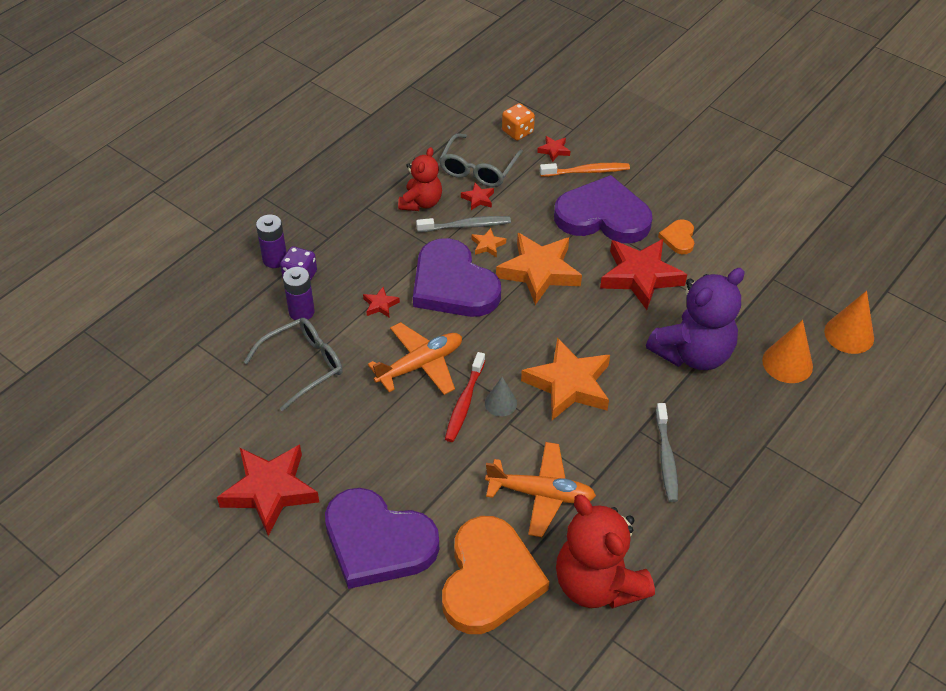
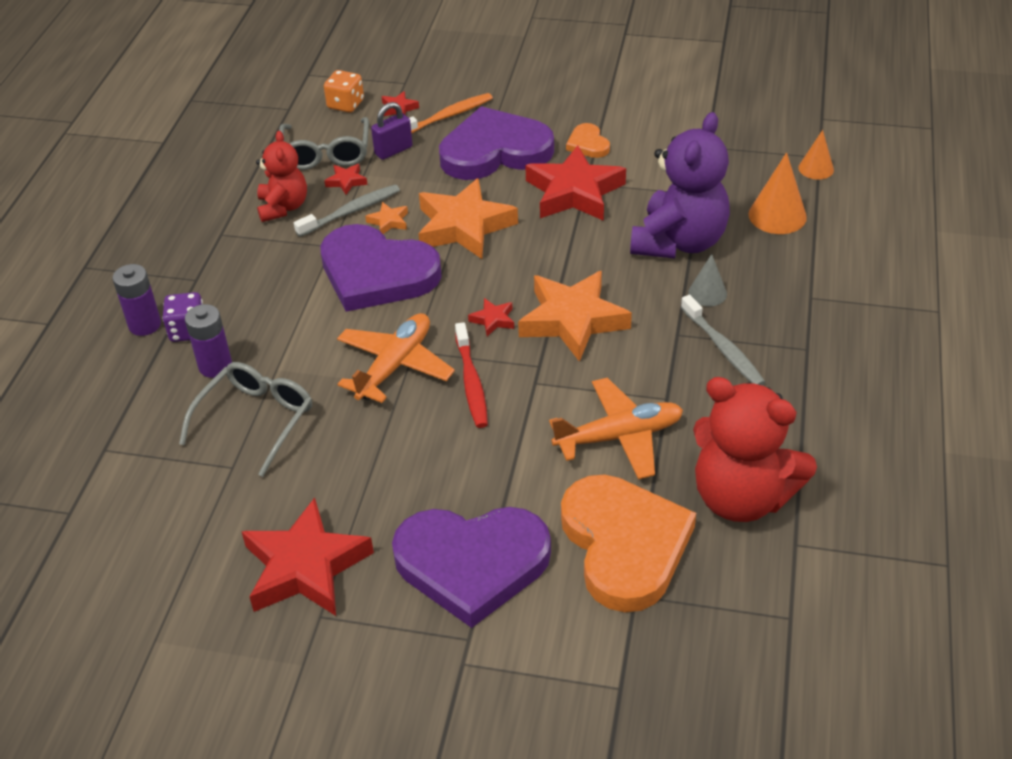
camera: 25 degrees left, 5 degrees down
(380, 305) = (306, 324): red star -> red star (493, 320)
(500, 403) = (512, 367): grey cone -> grey cone (707, 293)
(528, 186) = (393, 150): none -> purple padlock
(849, 334) = (816, 168): orange cone -> orange cone, size x0.63

